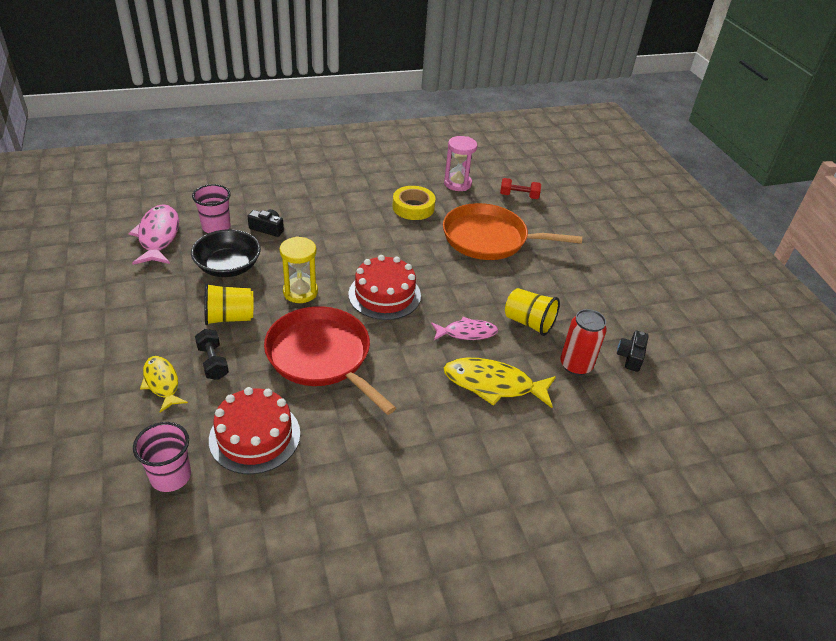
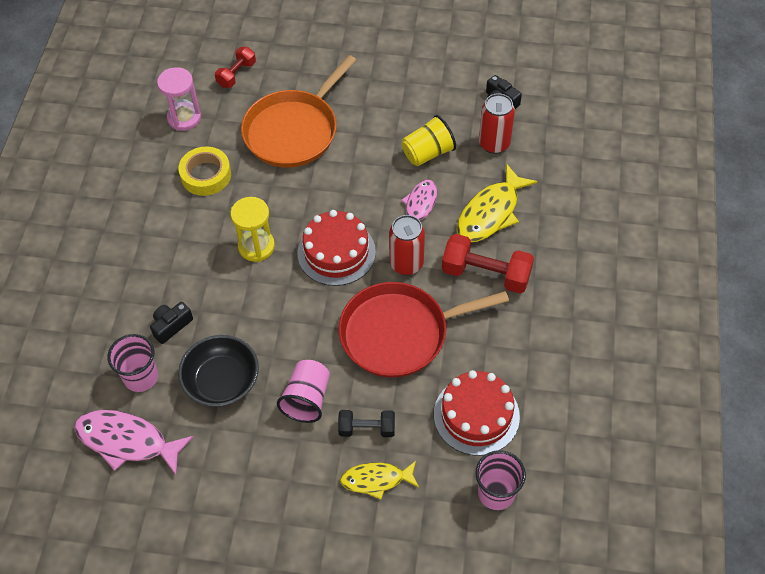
camera: 60 degrees left, 15 degrees up
(229, 317) = (307, 399): yellow cup -> pink cup
(300, 292) = (297, 324): yellow hourglass -> yellow hourglass (256, 246)
(399, 341) = (406, 263): none -> red can
(420, 400) = (486, 274): none -> red dumbbell

